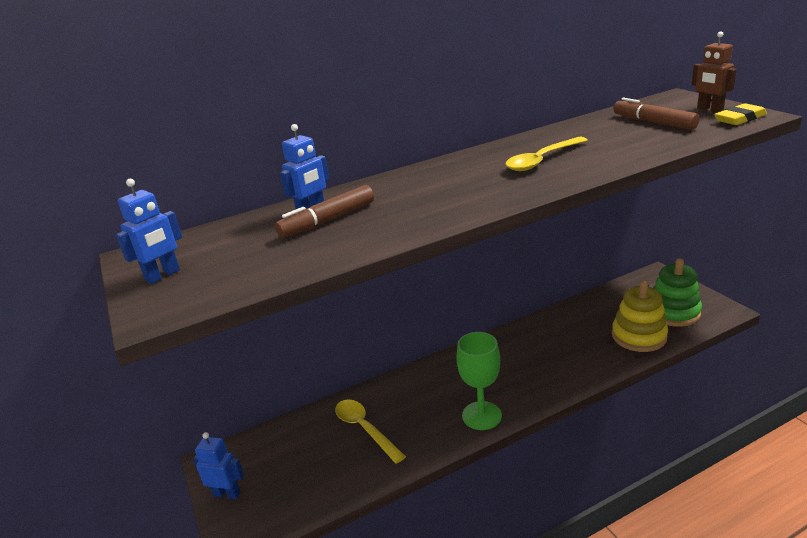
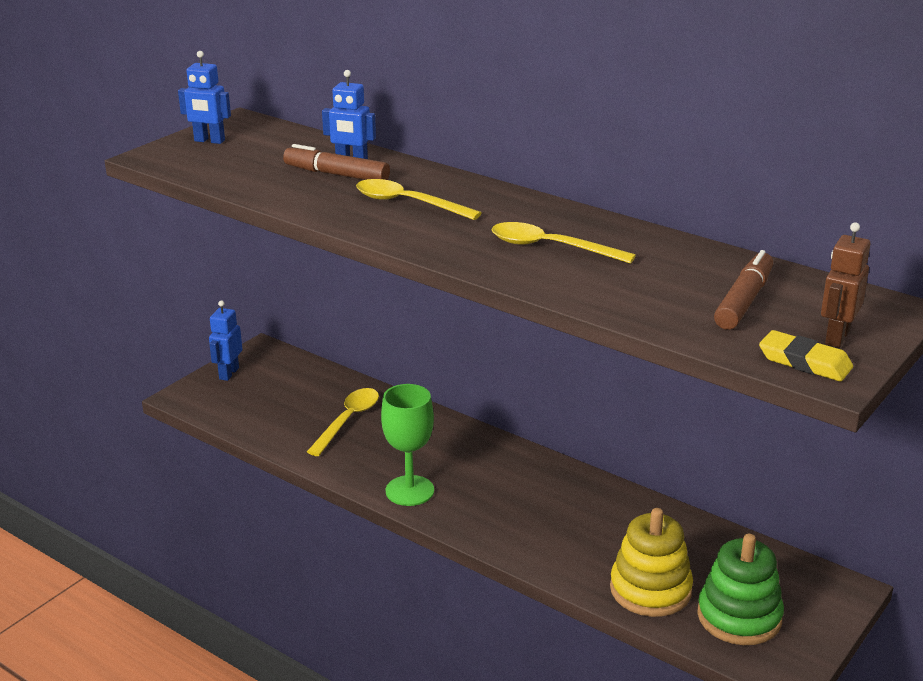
camera: 60 degrees right, 0 degrees up
(227, 493) = (228, 373): blue robot -> blue robot turned 150 degrees counterclockwise
(419, 198) = (408, 203): none -> yellow spoon

